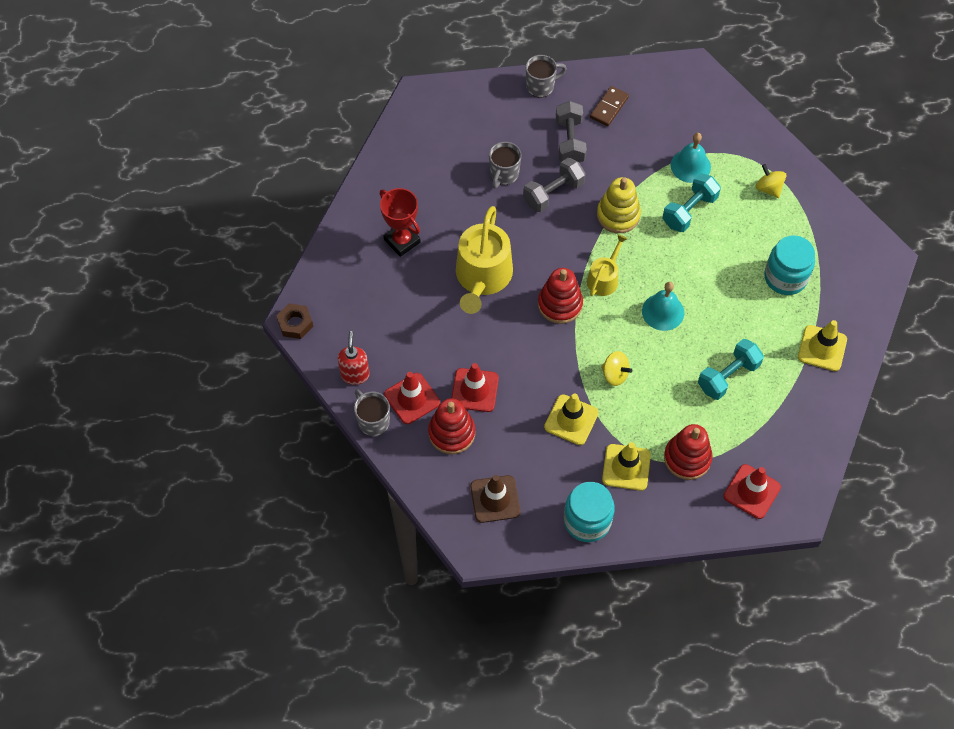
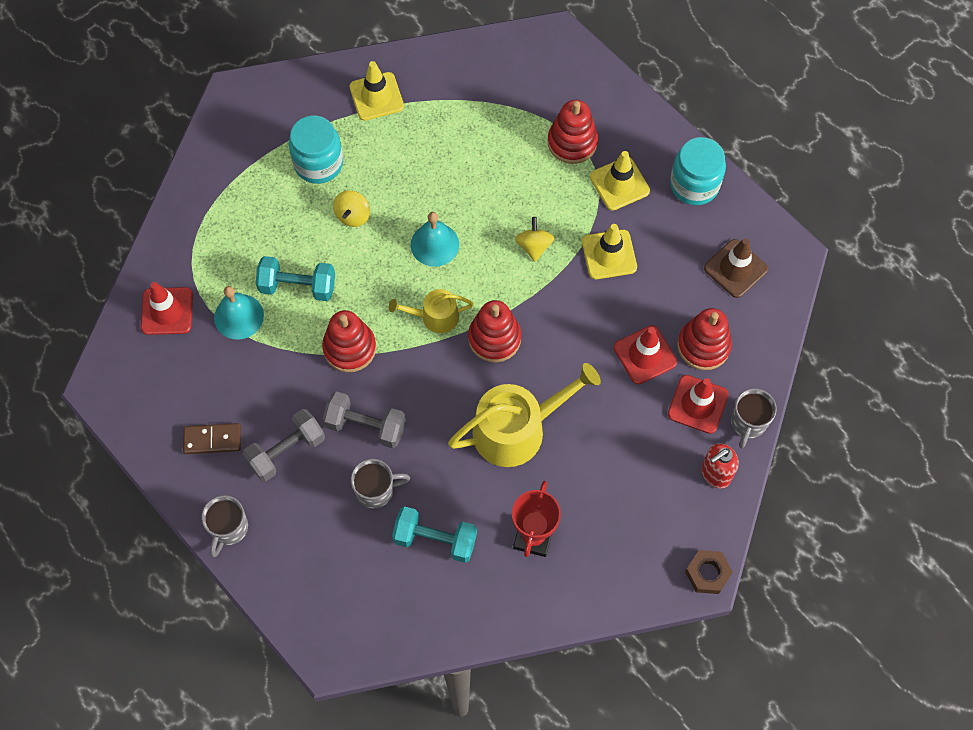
camera: 125 degrees left, 5 degrees up
(541, 86) = (228, 528): grey mug -> grey mug turned 105 degrees counterclockwise
(618, 215) = (349, 348): yellow stacking toy -> red stacking toy
(728, 376) = (464, 154): turquoise dumbbell -> turquoise dumbbell (435, 539)
(752, 491) = (564, 78): red traffic cone -> red traffic cone (167, 311)
(768, 188) = (219, 231): yellow spinning top -> yellow spinning top (353, 215)

